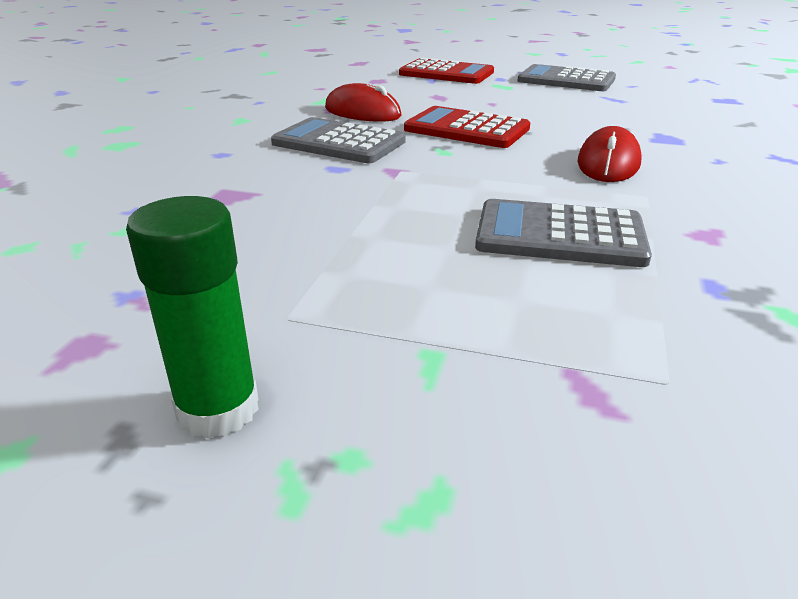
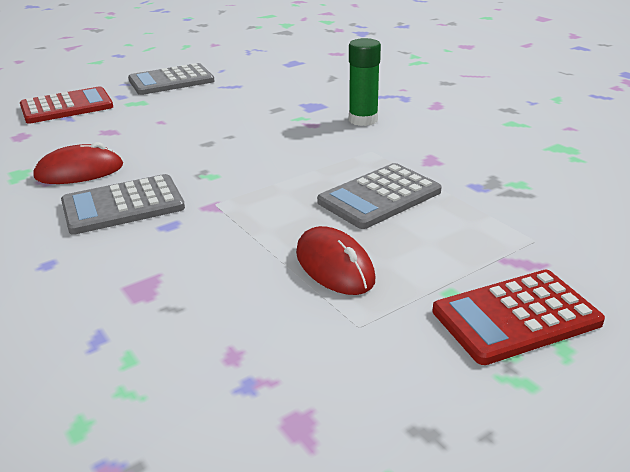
camera: 50 degrees left, 0 degrees up
(218, 409) = (430, 385): green glue stick -> green glue stick (363, 120)
(466, 129) = (189, 151): red calculator -> red calculator (516, 317)
(608, 163) = (317, 138): red mouse -> red mouse (334, 266)

